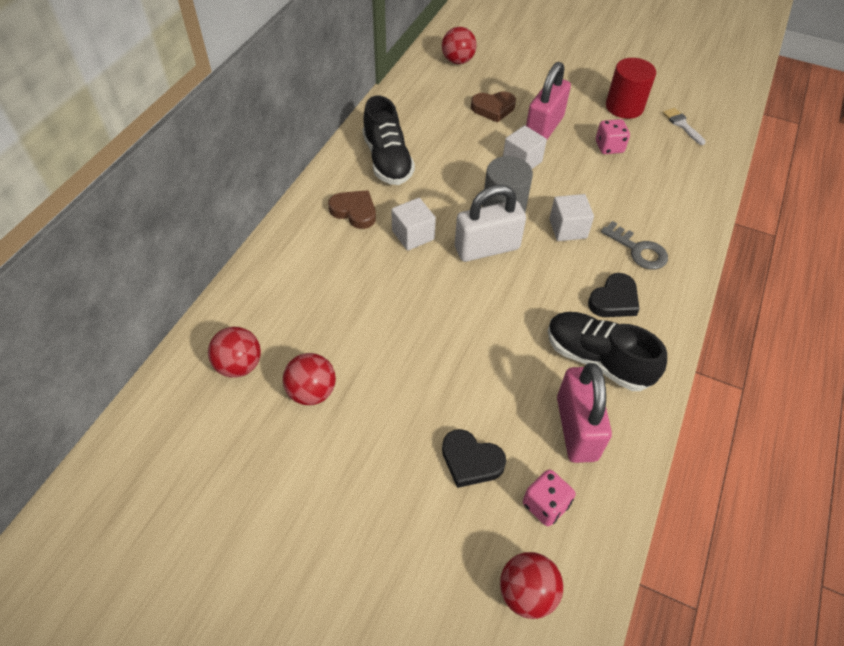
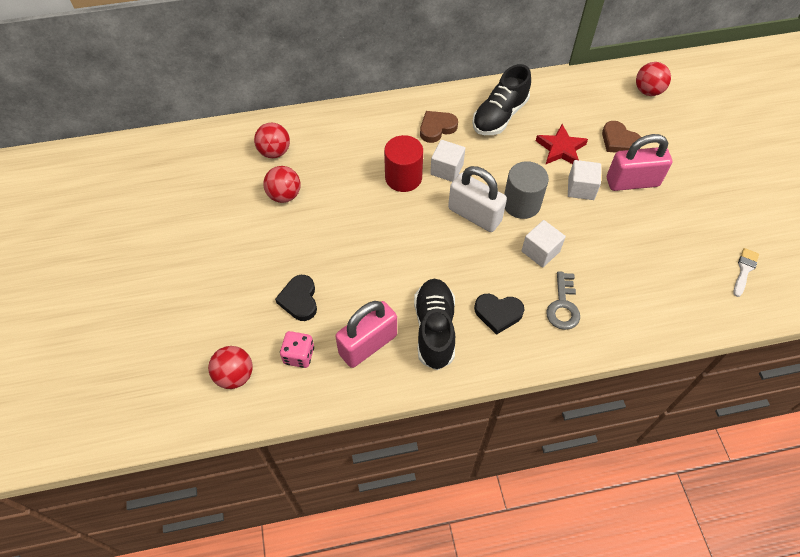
camera: 55 degrees right, 5 degrees up
(354, 211) = (437, 128): brown heart -> brown heart turned 120 degrees counterclockwise
(466, 146) = (561, 149): none -> red star
(609, 147) = (658, 233): pink dice -> none
(624, 107) = (720, 220): red cylinder -> red cylinder (403, 177)

